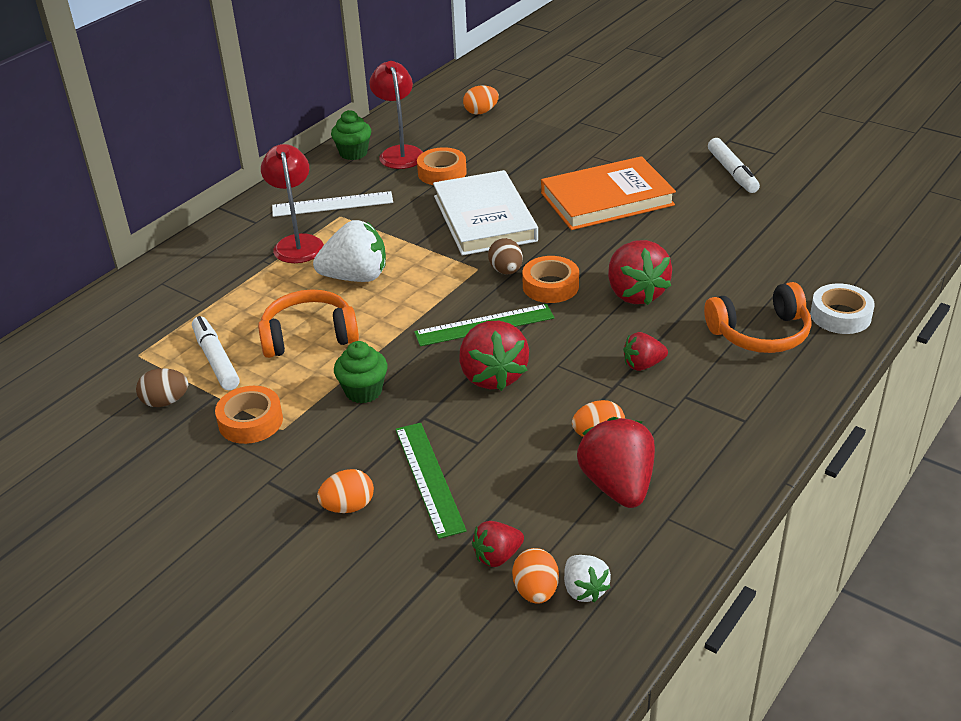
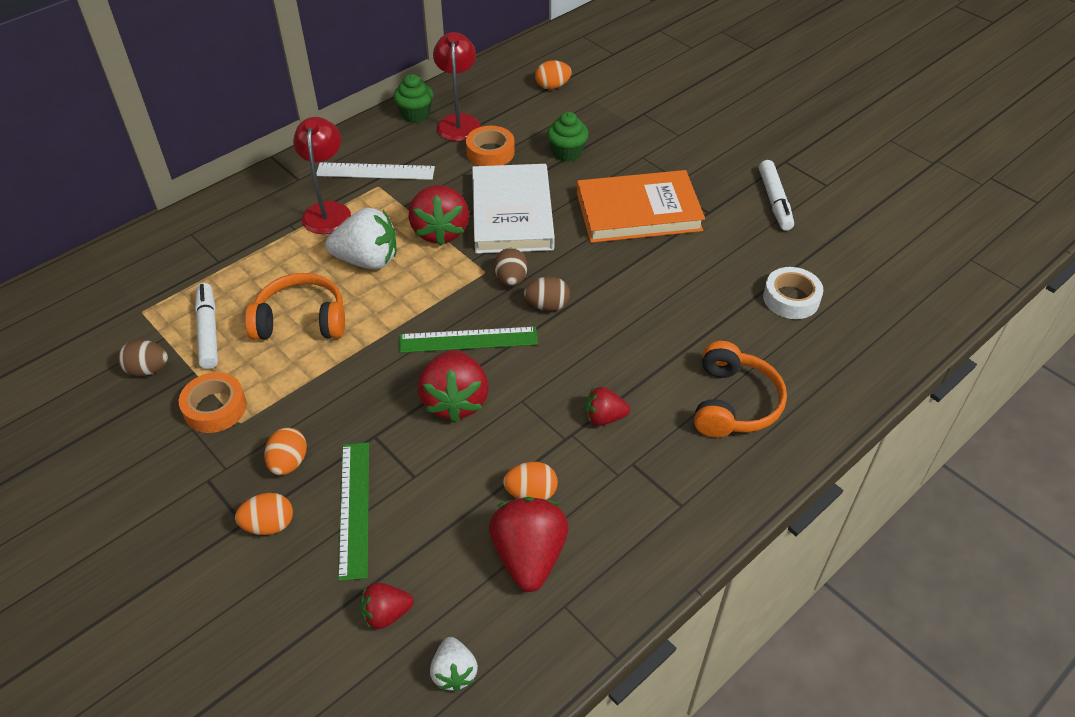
camera: 10 degrees right, 10 degrees up
(363, 391) = (329, 394): green cupcake -> green cupcake (567, 153)
(536, 591) = (408, 663): orange egg -> orange egg (289, 463)
(550, 286) = (547, 305): orange tape -> brown egg
(635, 293) = (626, 330): red strawberry -> red strawberry (440, 231)
(760, 333) = (734, 403): orange headphones -> orange headphones turned 75 degrees counterclockwise
(840, 315) = (823, 397): white tape -> white tape (791, 298)

